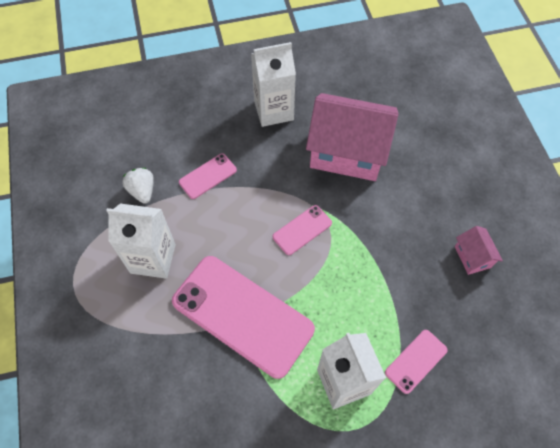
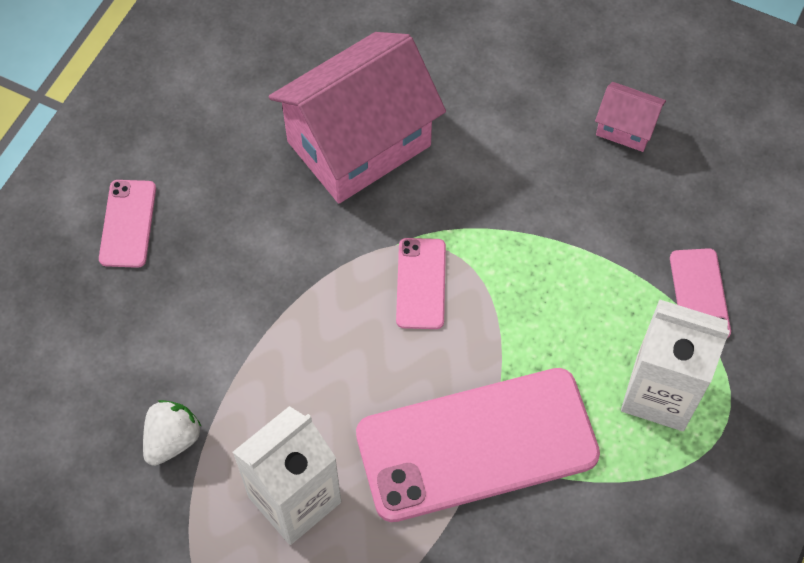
camera: 50 degrees left, 0 degrees up
(142, 191) = (172, 440): white strawberry -> white strawberry turned 105 degrees clockwise
(208, 176) = (231, 337): pink phone -> pink phone (128, 223)
(273, 110) = (206, 177): white carton -> none

